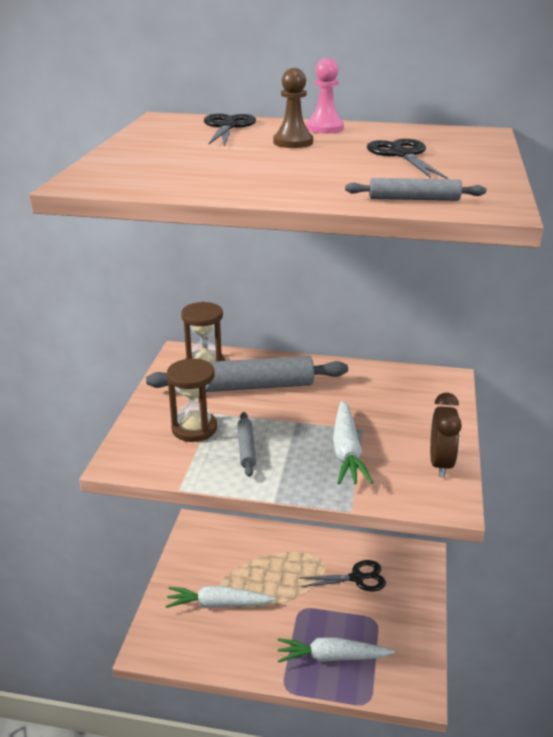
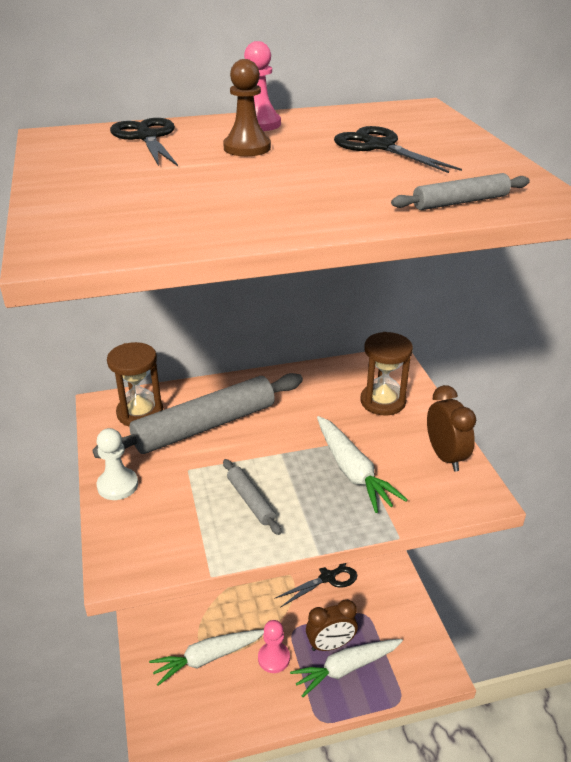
camera: 25 degrees left, 5 degrees up
(154, 409) = (117, 485): none -> white pawn
(194, 428) = (179, 495): brown hourglass -> brown hourglass (382, 401)
(273, 625) = (274, 658): none -> pink pawn
(328, 633) = (330, 645): none -> brown clock

